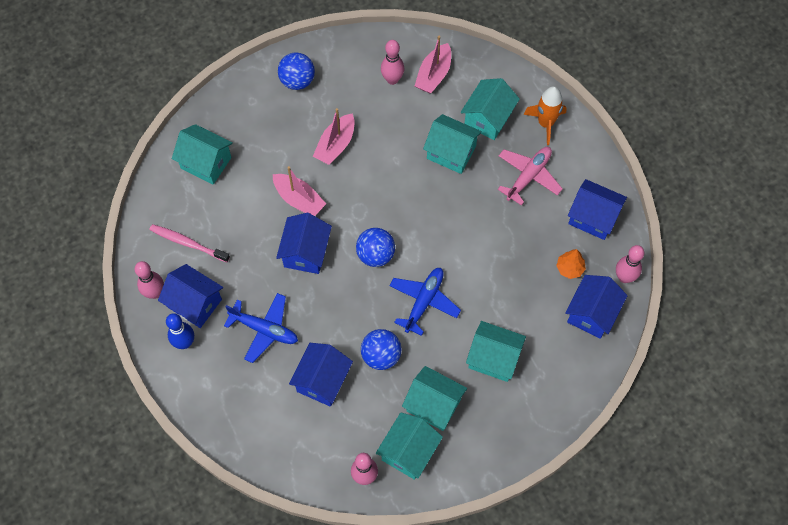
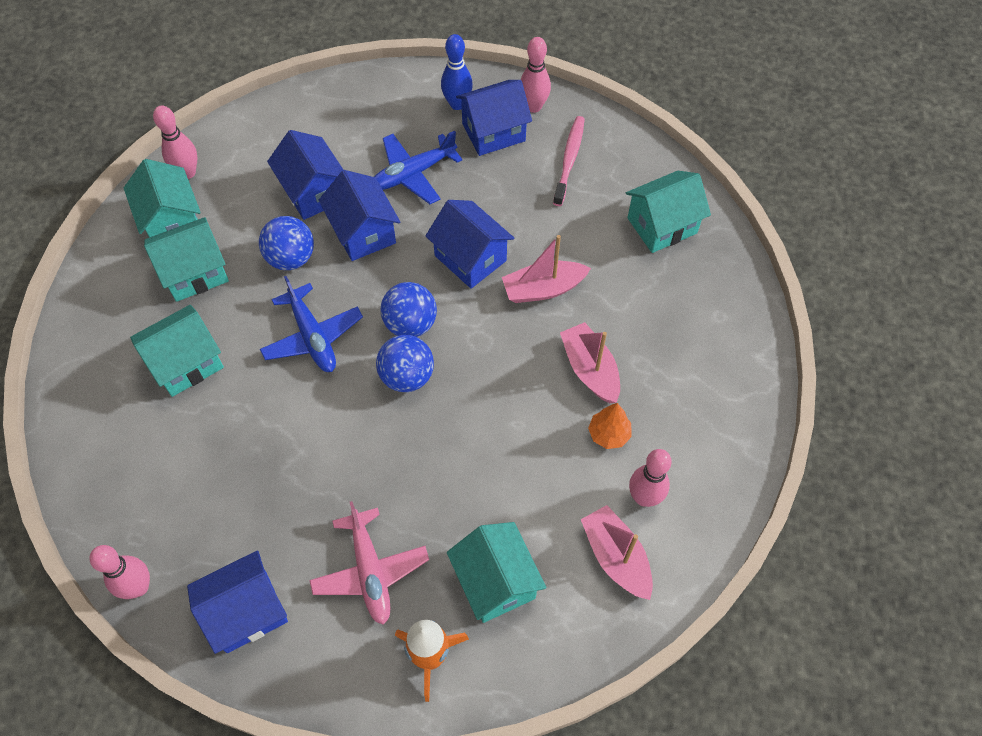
camera: 125 degrees right, 5 degrees down
(188, 243) = (569, 160): pink toothbrush -> pink toothbrush turned 45 degrees counterclockwise
(297, 81) = (718, 382): blue ball -> blue ball (407, 376)
(451, 152) = (479, 497): turquoise house -> none
(569, 268) = (209, 527): orange tree -> orange tree (609, 434)
(592, 313) = (134, 509): blue house -> blue house (363, 232)

